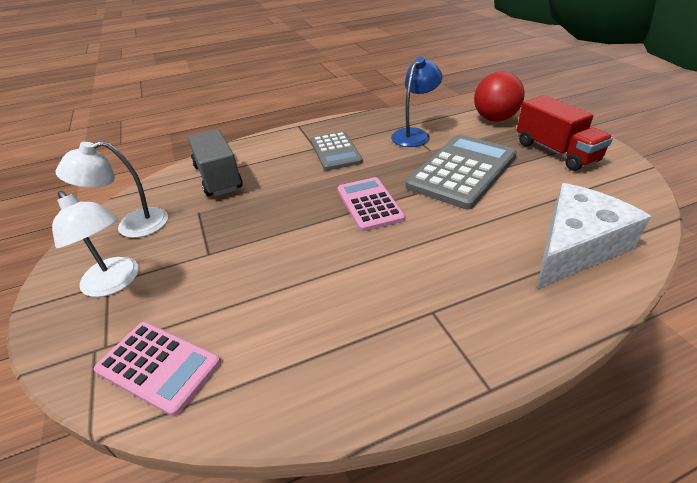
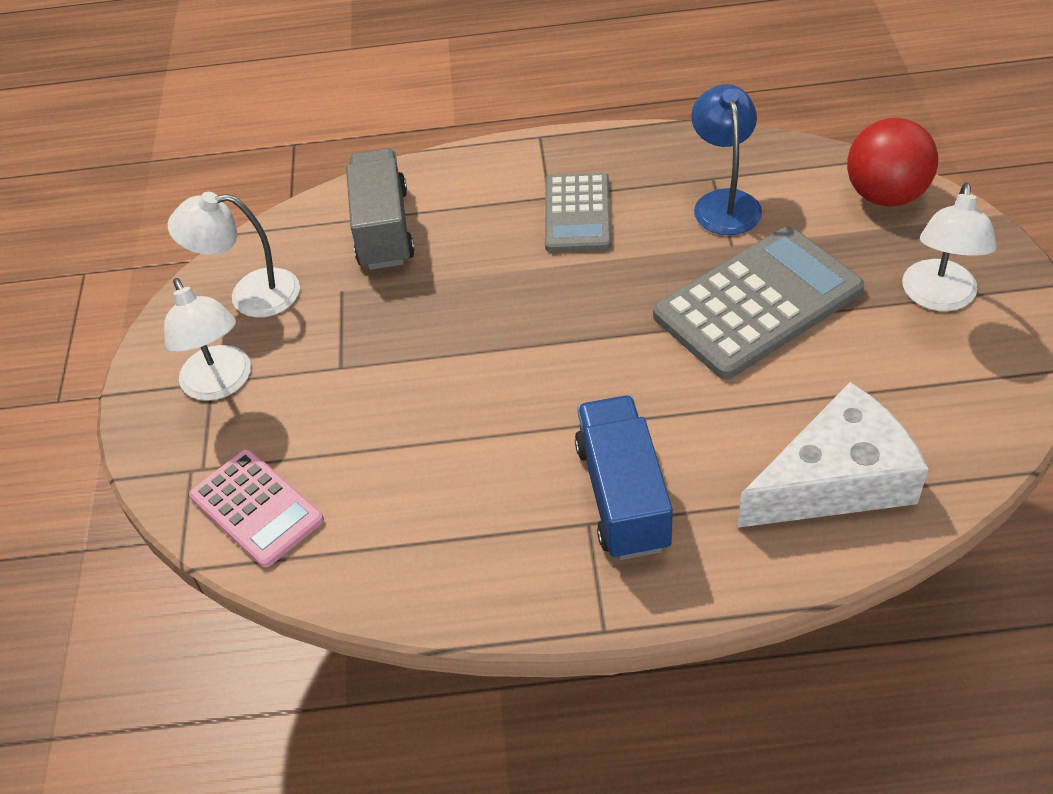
camera: 20 degrees right, 10 degrees up
(369, 204) = (584, 335): pink calculator -> none
(414, 134) = (724, 202): blue lamp -> blue lamp turned 60 degrees counterclockwise
(446, 288) = (623, 496): none -> blue truck
(555, 152) = (938, 298): red truck -> white lamp

